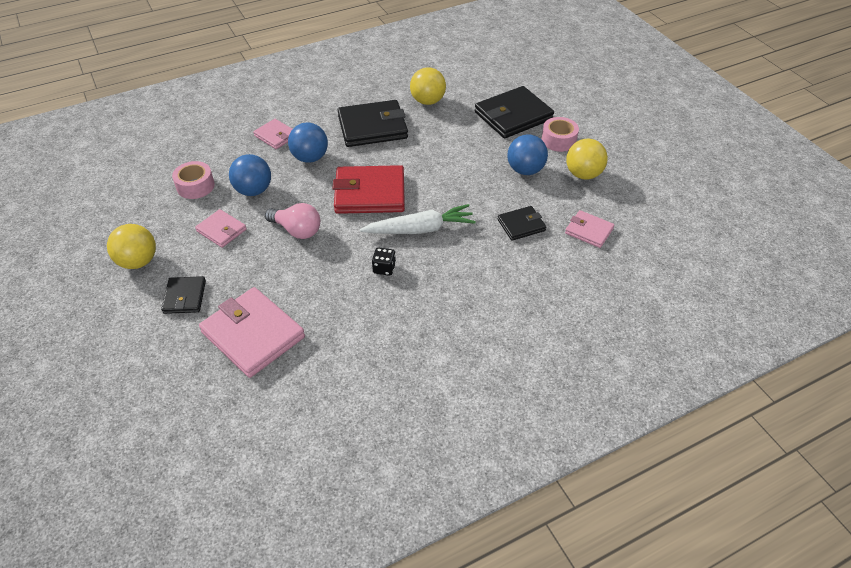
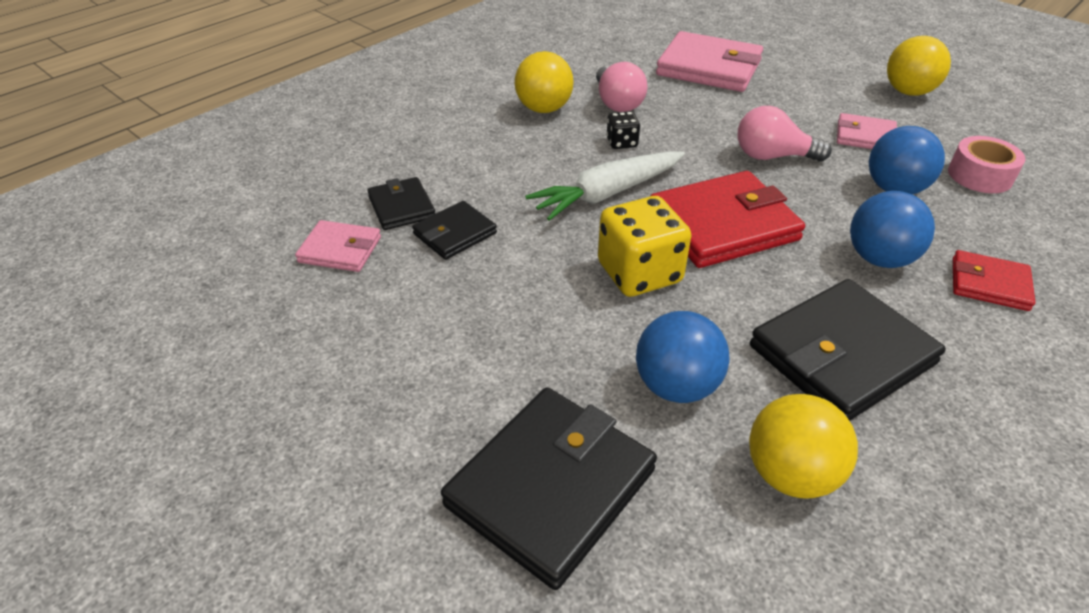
camera: 160 degrees right, 5 degrees down
(184, 297) = (814, 77): black wallet -> black wallet (402, 207)
(276, 136) = (989, 284): pink wallet -> red wallet
(360, 311) = (617, 103): none -> pink light bulb
(433, 179) = (639, 273): none -> yellow dice
(525, 170) = (475, 335): blue ball -> blue ball (676, 386)
(558, 140) = (417, 436): pink tape -> none
(583, 174) = (353, 356): yellow ball -> yellow ball (544, 109)

